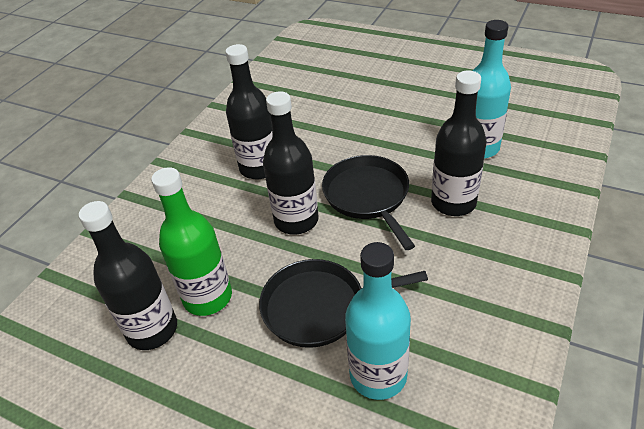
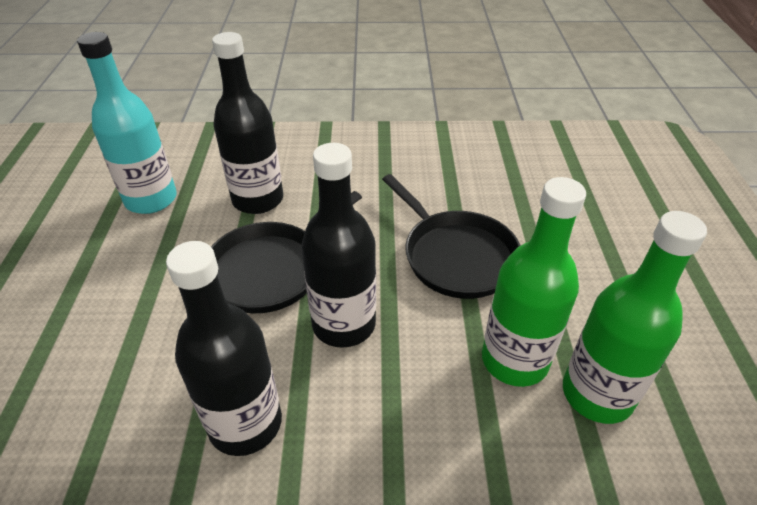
camera: 120 degrees left, 0 degrees up
(152, 330) = (597, 394): black bottle -> green bottle
(378, 375) = (495, 198): turquoise bottle -> none

